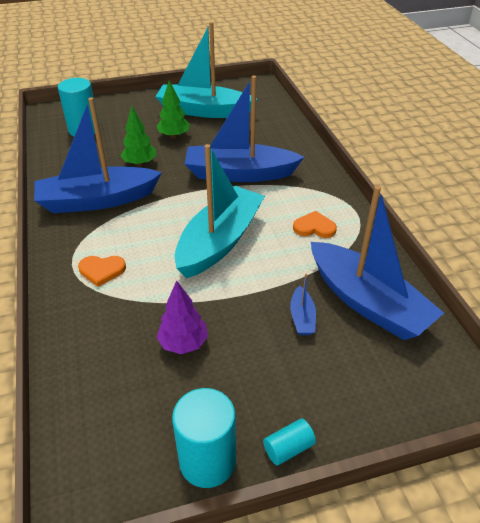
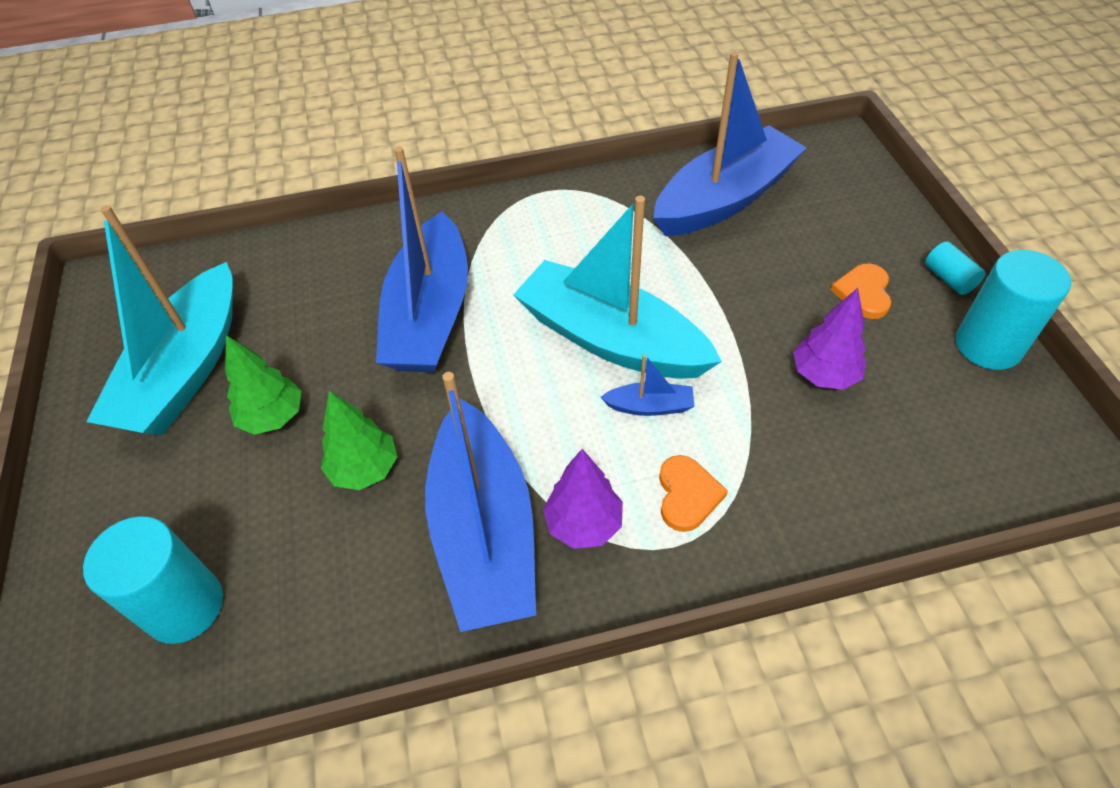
camera: 85 degrees left, 10 degrees up
(93, 232) = (583, 524): none -> purple tree
(302, 317) = (758, 257): blue boat -> blue boat (650, 406)
(314, 227) = (580, 234): orange heart -> orange heart (863, 293)

